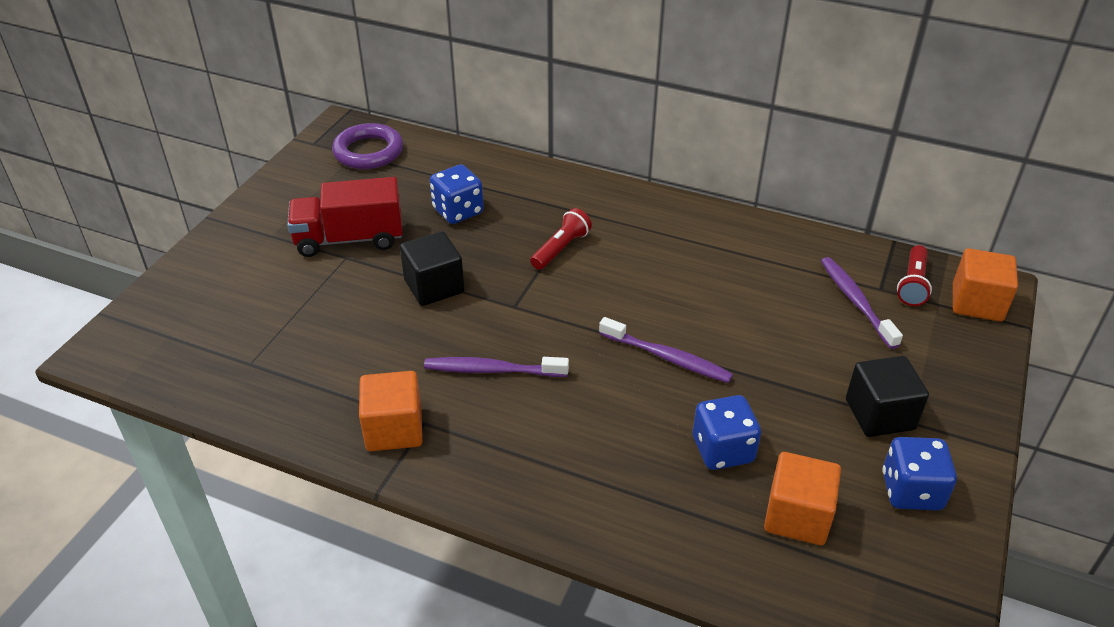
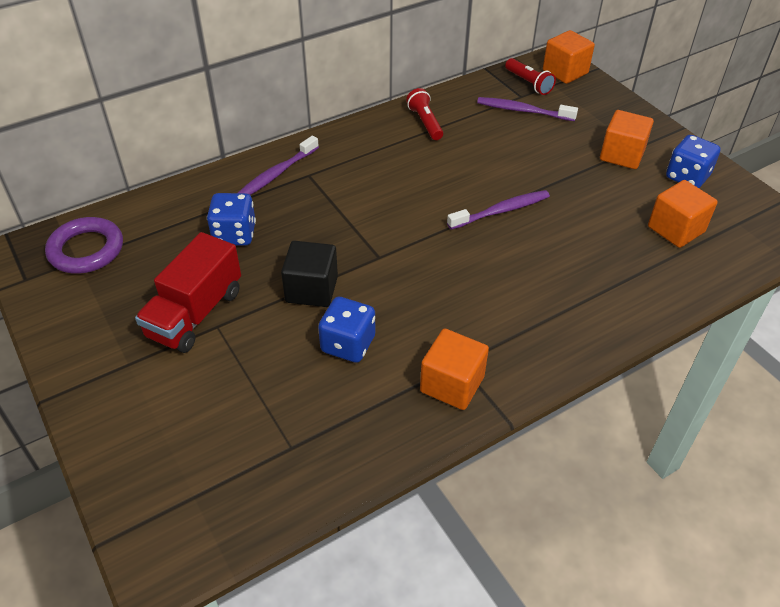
camera: 55 degrees left, 5 degrees up
(492, 370) = (437, 300): purple toothbrush -> purple toothbrush (277, 174)
(561, 249) = (341, 203): red flashlight -> red flashlight (425, 122)
(722, 450) = (602, 230): blue dice -> blue dice (348, 344)
(879, 414) = (622, 155): black cube -> orange cube

